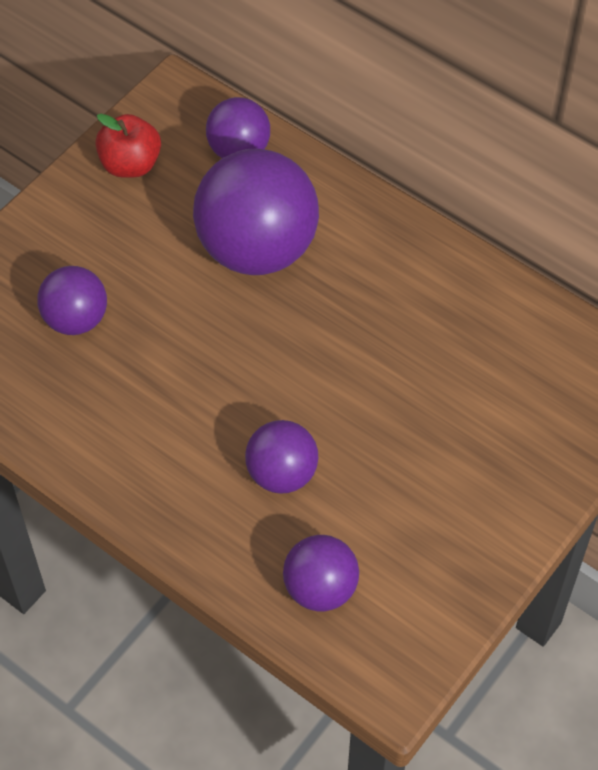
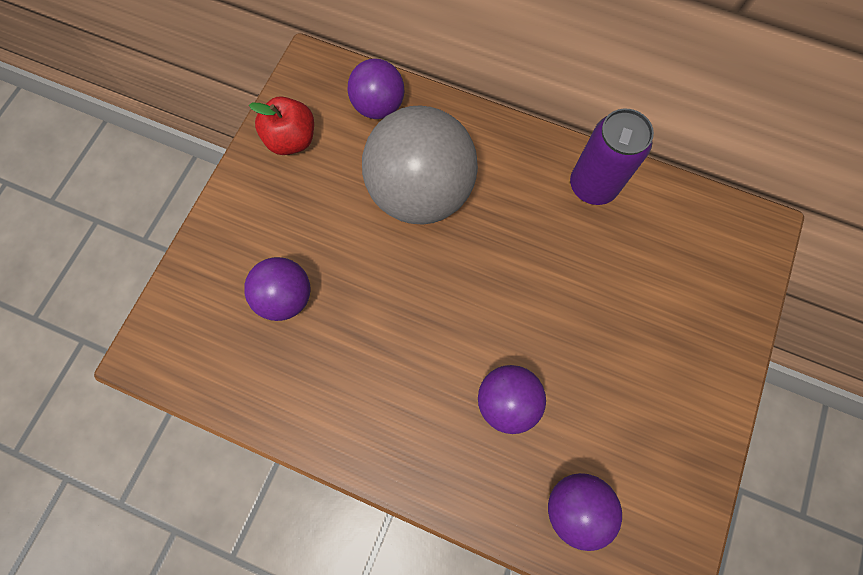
camera: 15 degrees left, 15 degrees up
(257, 249) = (420, 192): purple ball -> grey ball
(456, 285) = (592, 185): none -> purple can

